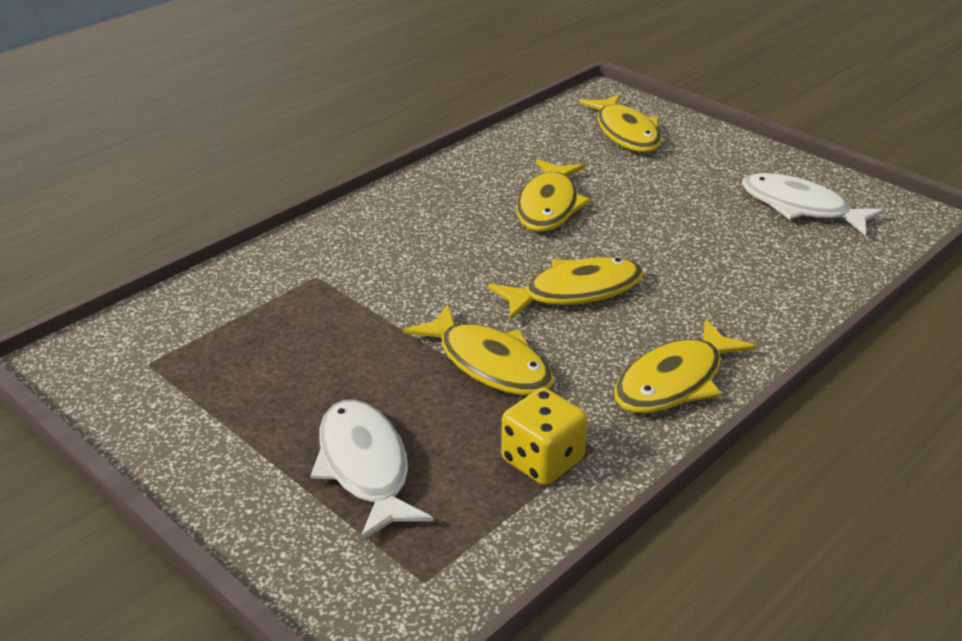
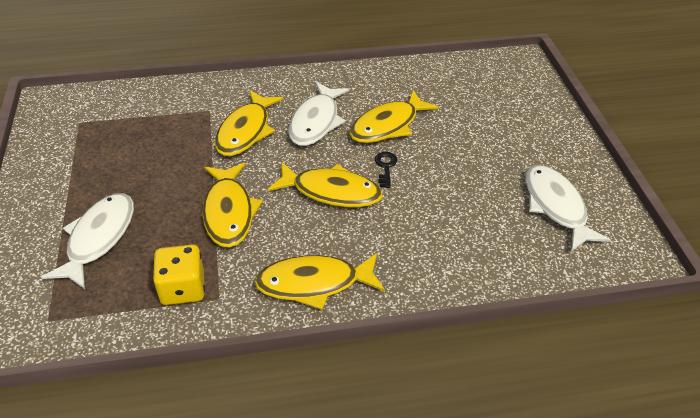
camera: 35 degrees right, 10 degrees up
(464, 234) = (316, 122): none -> white fish
(599, 244) = (385, 167): none -> black key
(625, 133) = (502, 95): yellow fish -> yellow fish (245, 131)

